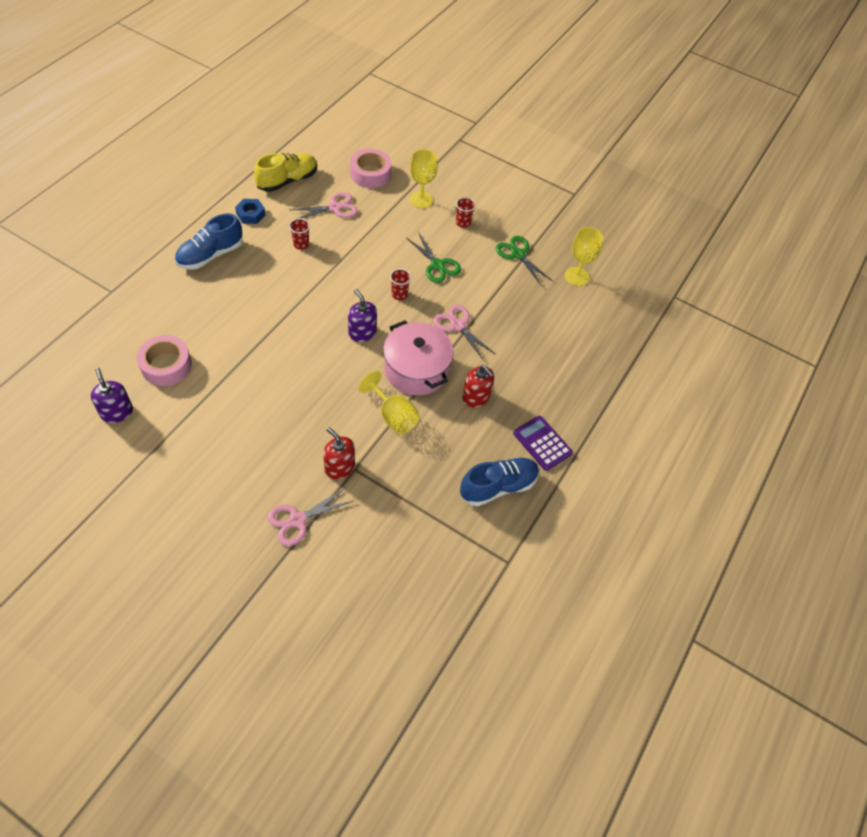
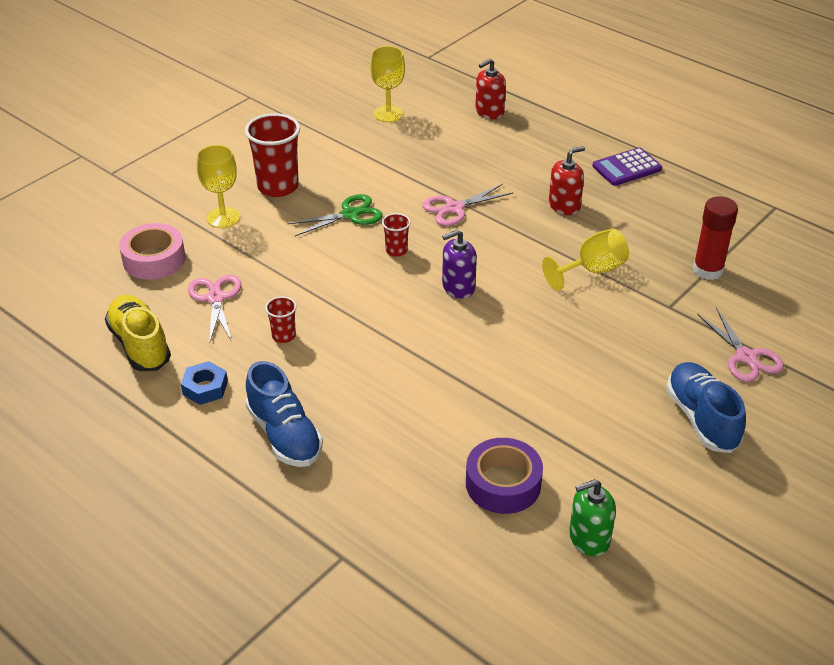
camera: 75 degrees left, 15 degrees down
(117, 412) = (589, 538): purple soap dispenser -> green soap dispenser
(166, 365) = (503, 484): pink tape -> purple tape
(339, 467) = (669, 319): red soap dispenser -> red soap dispenser (489, 112)
(405, 499) = (708, 270): none -> red glue stick
(416, 369) = (522, 247): pink pot -> none
(463, 223) = (278, 187): red cup -> red cup, size x2.02
(498, 486) = (685, 203): blue shoe -> blue shoe (701, 419)
(518, 254) = (344, 150): green scissors -> none

